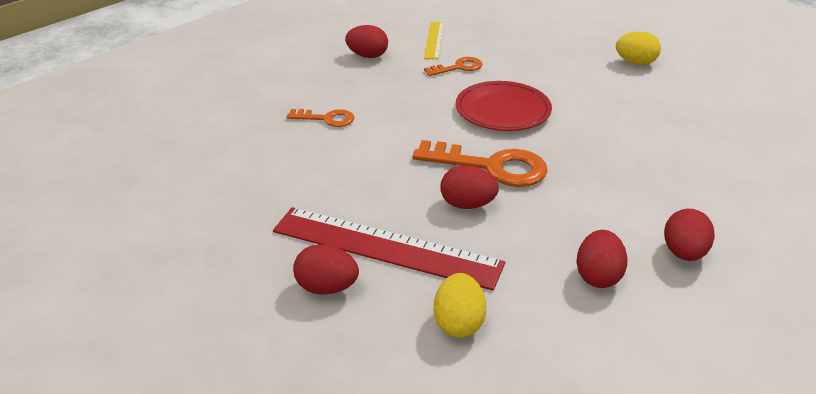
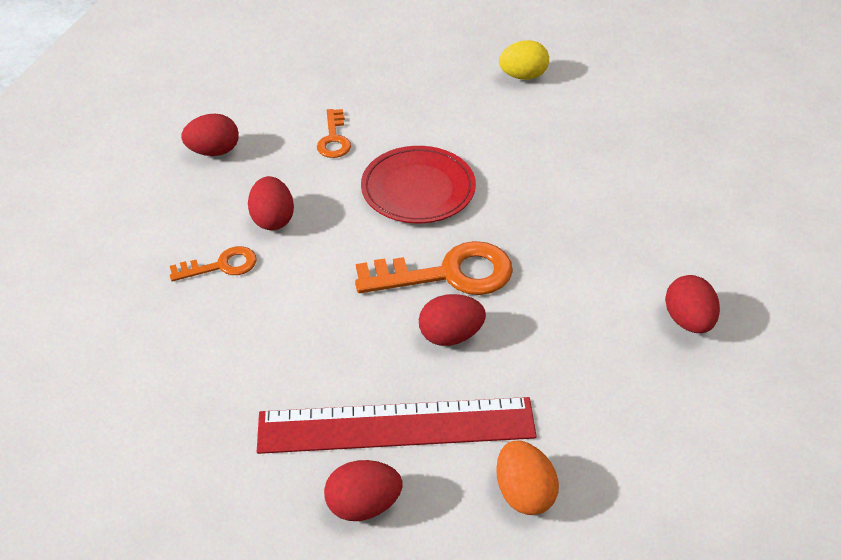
camera: 25 degrees left, 10 degrees up
(434, 40) = (282, 103): yellow ruler -> none
(458, 67) = (334, 139): orange key -> orange key turned 135 degrees clockwise
(458, 323) = (523, 492): yellow egg -> orange egg
(598, 276) = (624, 380): red egg -> red egg (273, 219)

